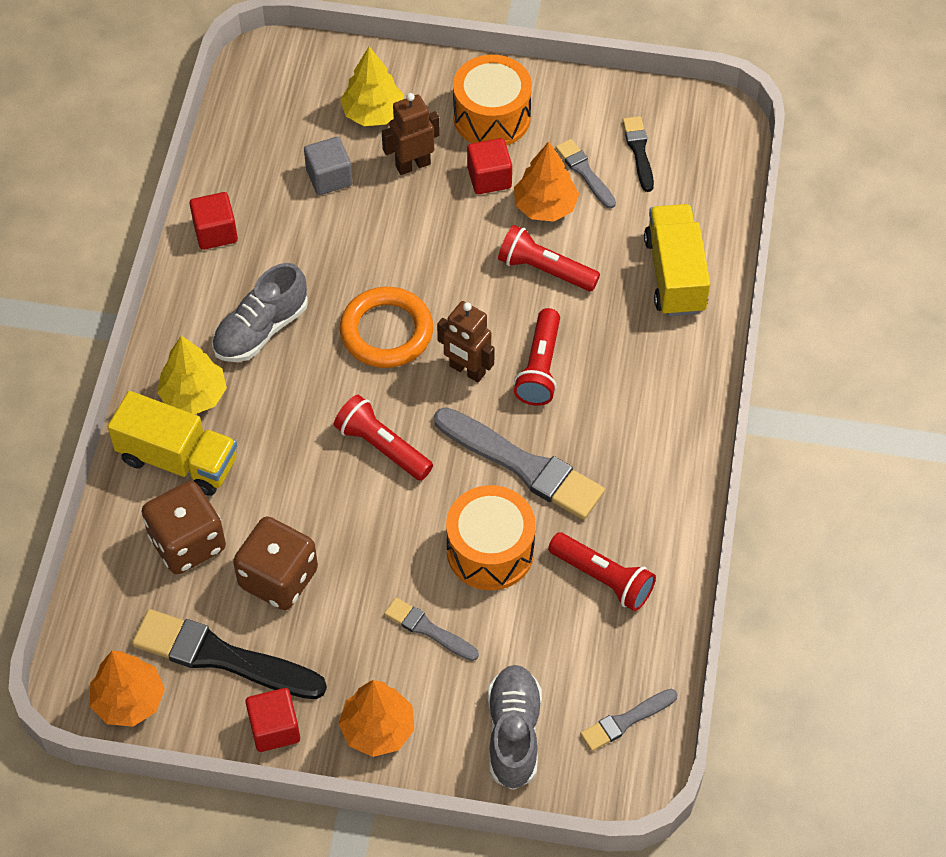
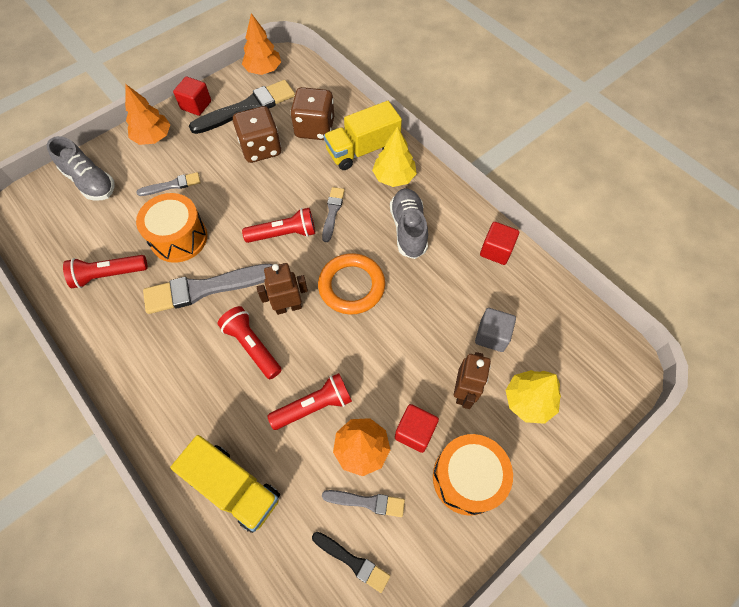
camera: 130 degrees right, 5 degrees up
(626, 721) = (39, 228): grey brush -> grey brush (332, 212)

